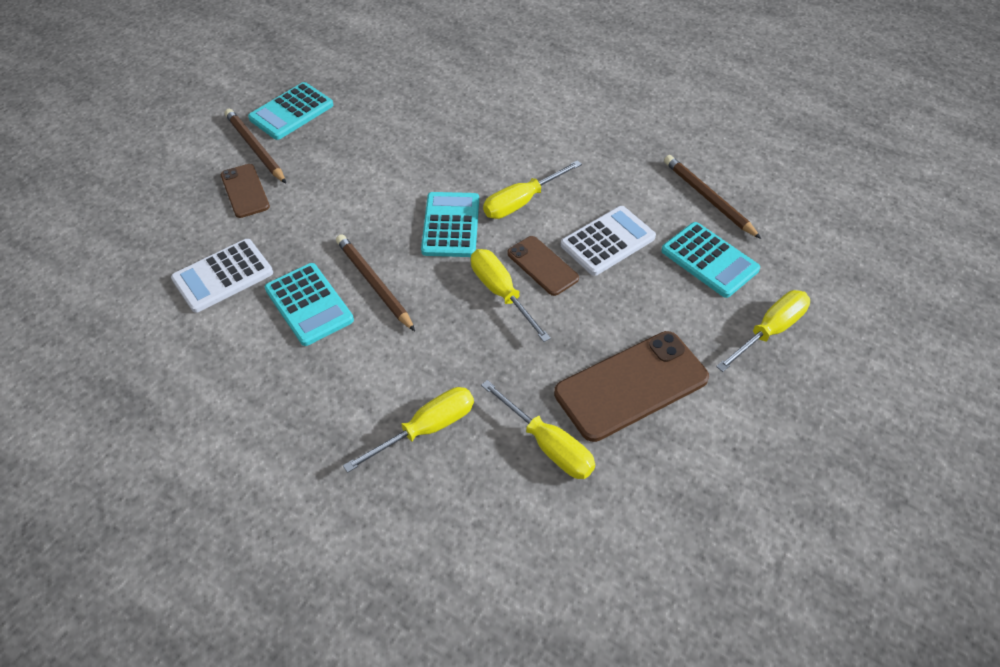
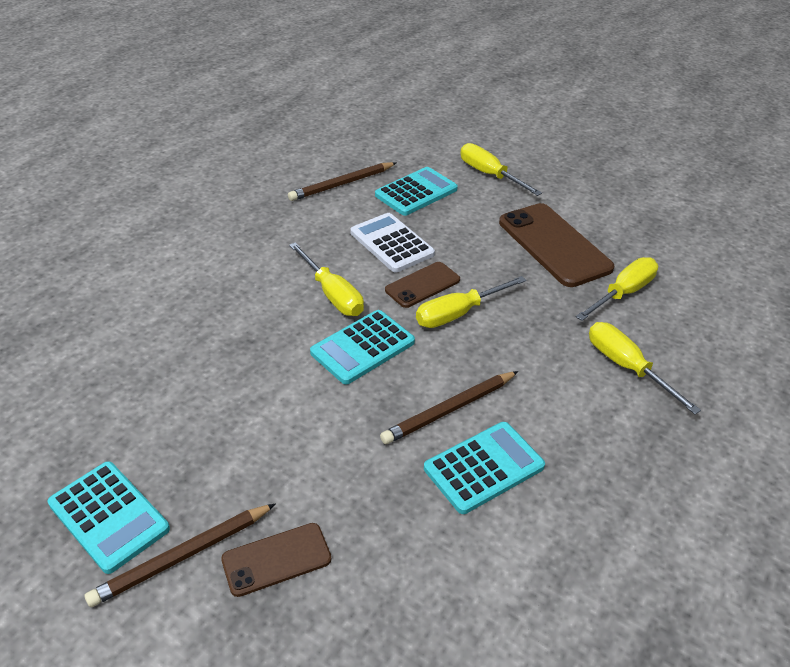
camera: 90 degrees left, 10 degrees down
(223, 276) = (441, 566): white calculator -> none
(451, 225) = (362, 347): turquoise calculator -> turquoise calculator turned 45 degrees counterclockwise

